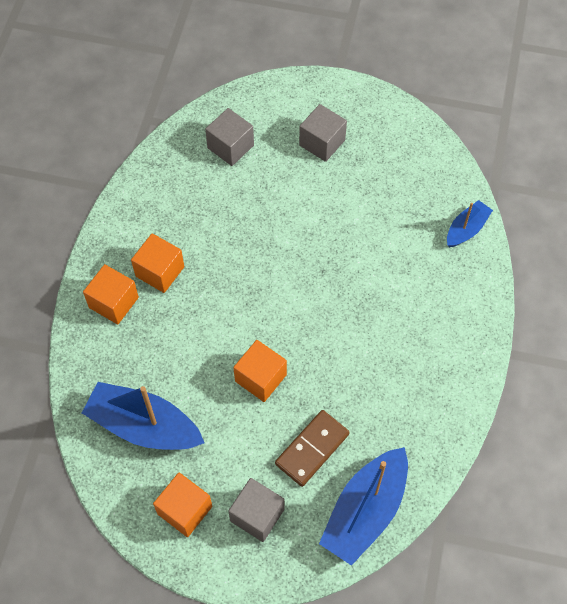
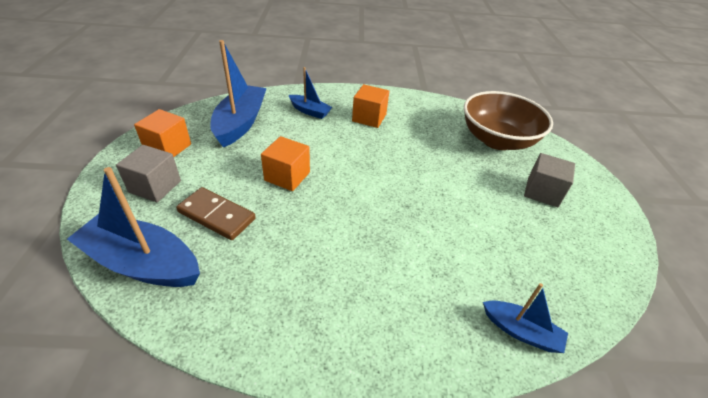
camera: 75 degrees right, 20 degrees down
(114, 302) = (337, 102): orange cube -> none
(131, 340) = (309, 111): none -> blue boat
(230, 146) = (497, 140): grey cube -> brown bowl

